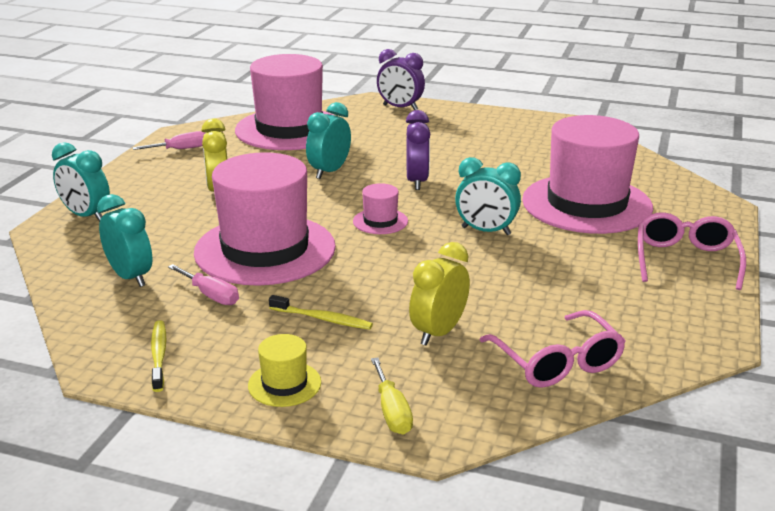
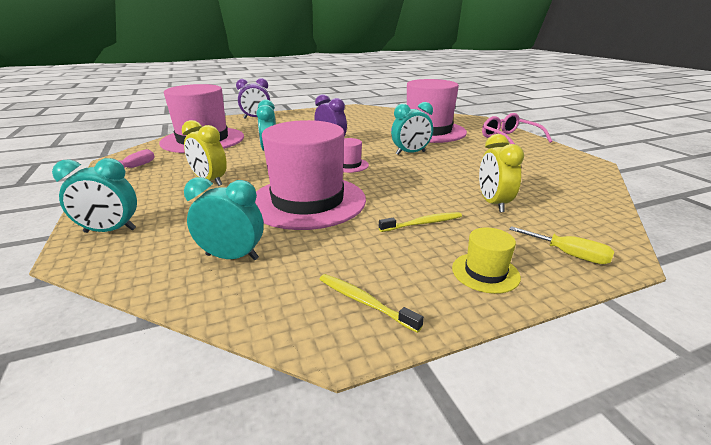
camera: 40 degrees left, 0 degrees up
(211, 295) = (323, 242): pink screwdriver -> none
(556, 362) = (566, 193): pink glasses -> none

